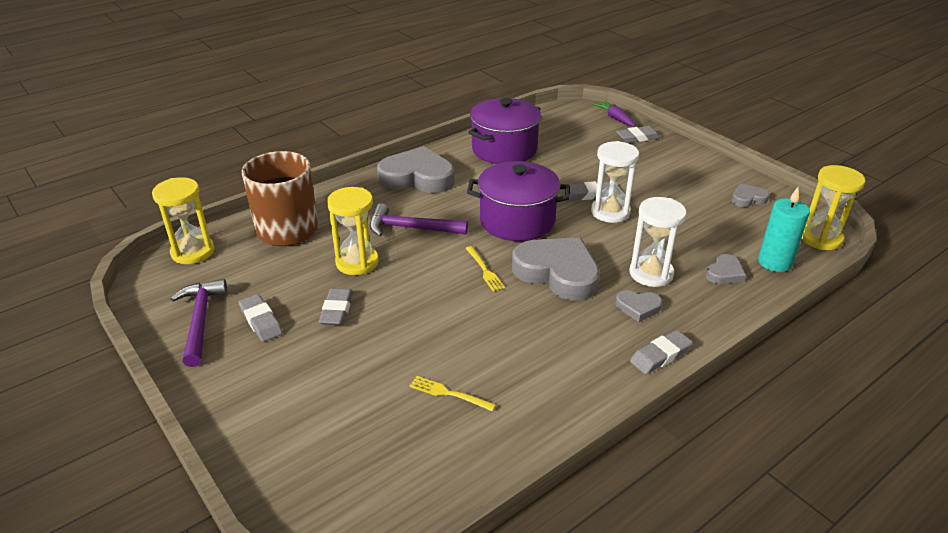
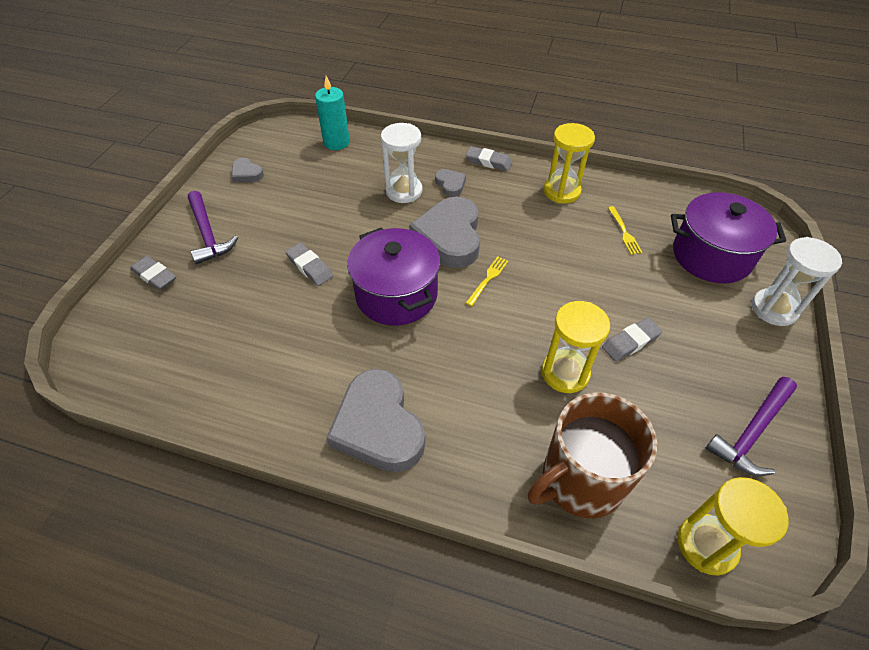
camera: 125 degrees left, 15 degrees up
(261, 321) = (699, 385): grey eraser -> none
(411, 228) = (477, 366): purple hammer -> purple hammer (208, 234)
(504, 149) = (252, 378): purple pot -> purple pot (711, 256)
(610, 212) = (331, 241): white hourglass -> white hourglass (774, 309)
(615, 118) = (106, 312): purple carrot -> none
(724, 273) = (371, 159): grey heart -> none
(820, 238) = (285, 130): yellow hourglass -> yellow hourglass (561, 191)

